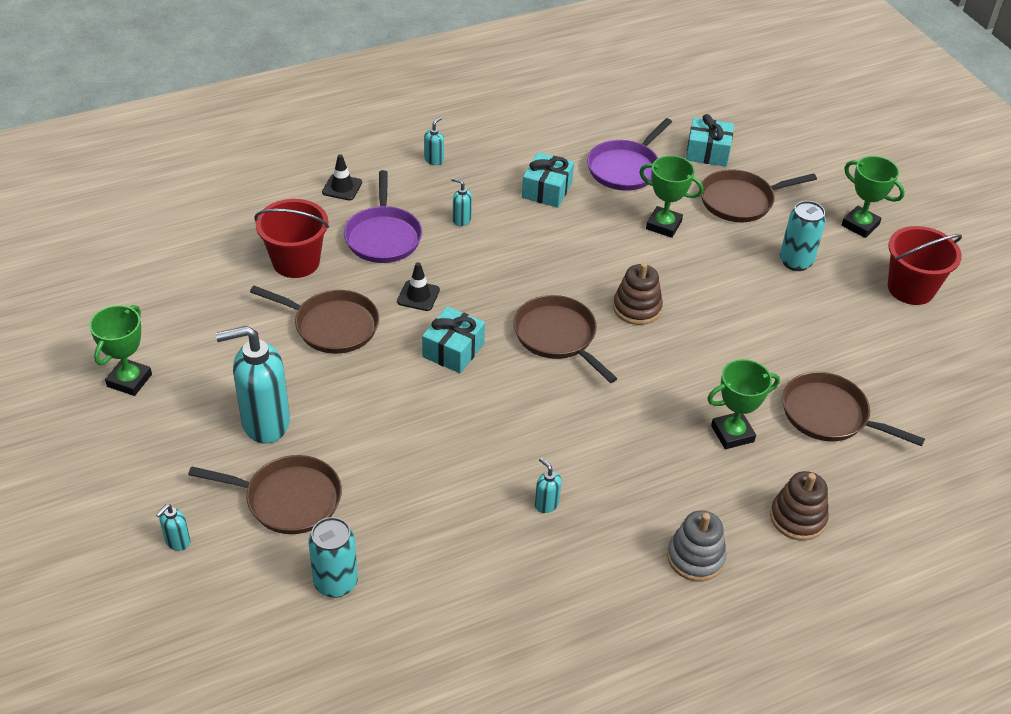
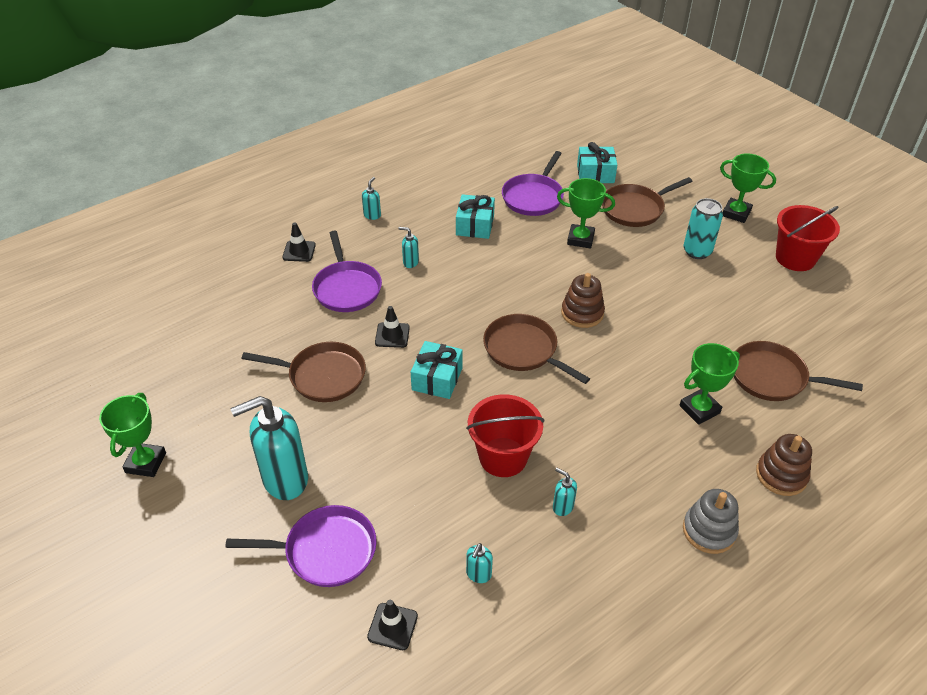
camera: 10 degrees left, 0 degrees up
(177, 542) = (229, 617): turquoise soap dispenser -> turquoise soap dispenser (478, 574)
(289, 499) = (326, 550): brown pan -> purple pan
(296, 262) = (275, 323): red bucket -> red bucket (503, 457)
(336, 583) = (392, 626): turquoise can -> black traffic cone

